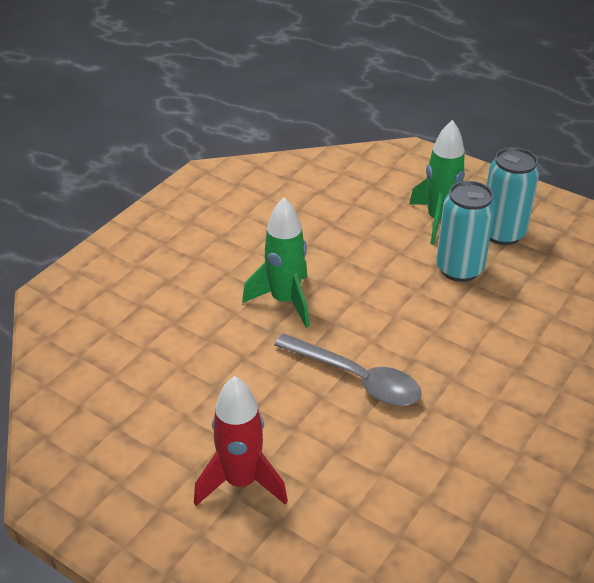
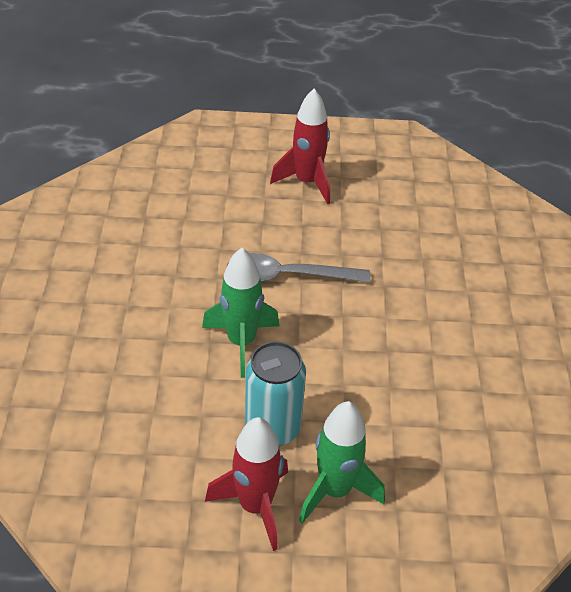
camera: 145 degrees right, 5 degrees up
(285, 301) = (399, 316): green rocket -> green rocket (241, 342)
(502, 233) = (255, 506): turquoise can -> red rocket

